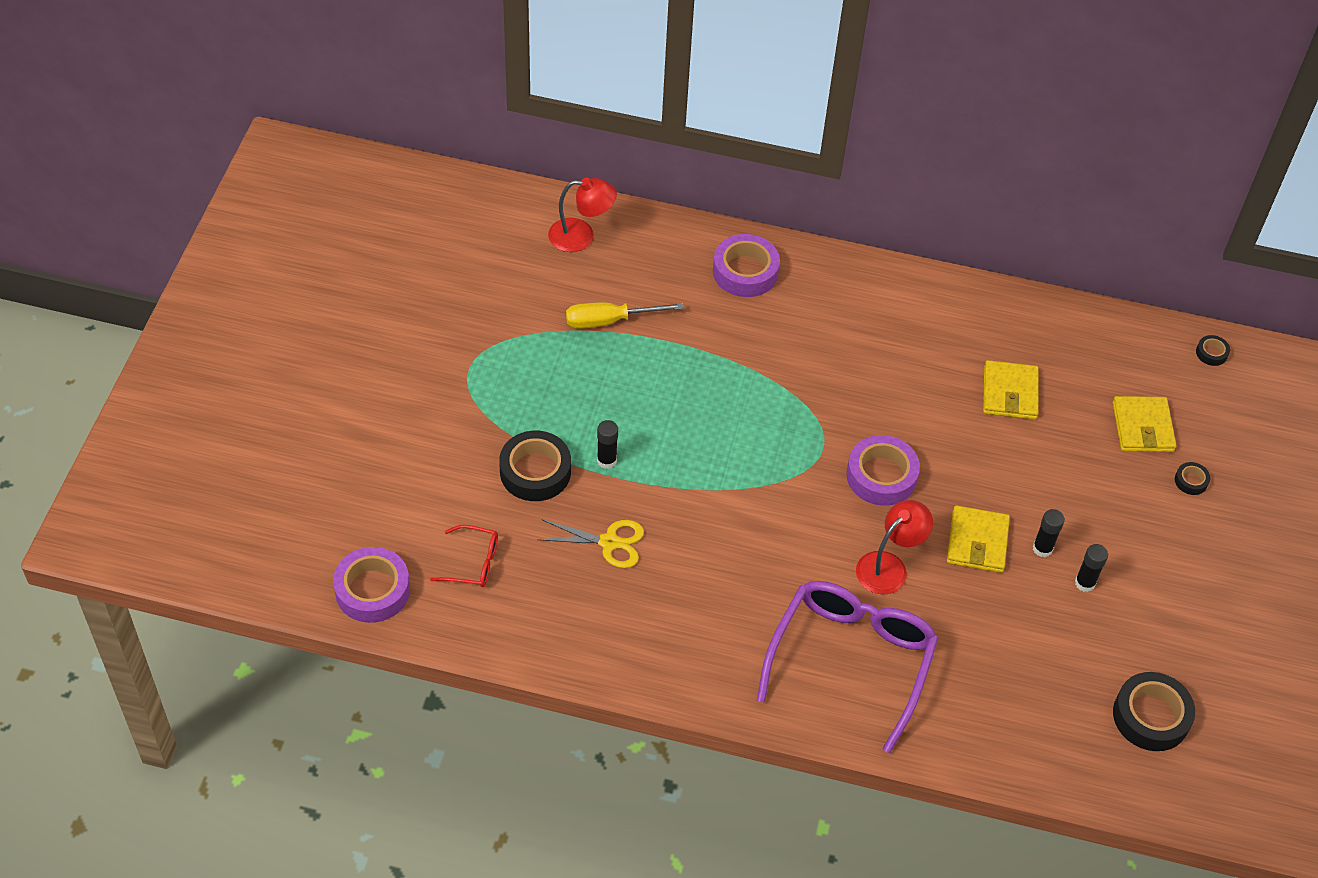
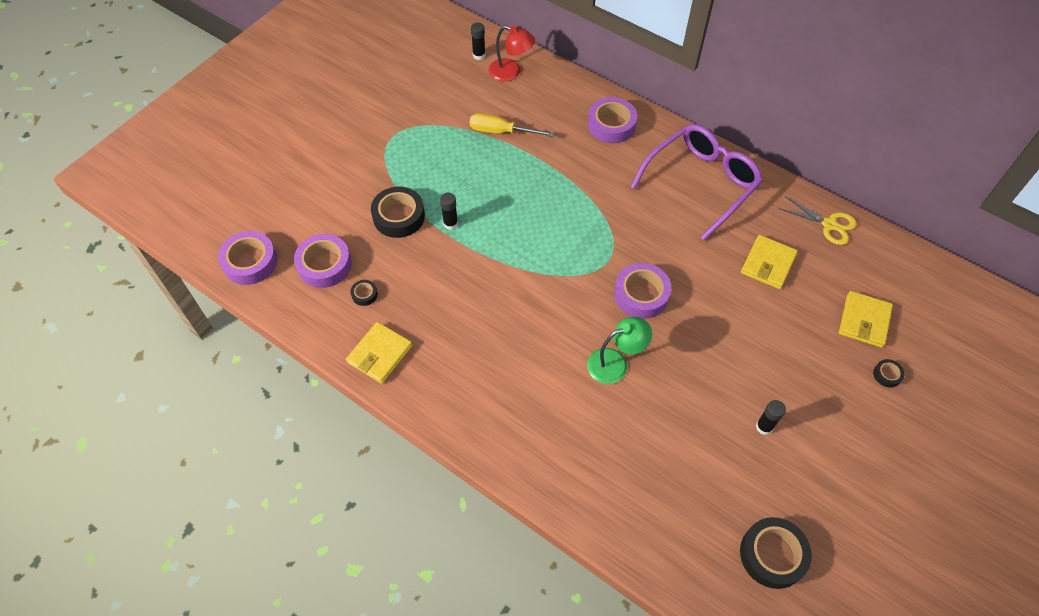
camera: 25 degrees right, 5 degrees up
(473, 563) = (324, 265): red glasses -> purple tape
(609, 542) = (422, 280): yellow scissors -> yellow scissors (829, 225)
(851, 660) = (552, 424): purple glasses -> purple glasses (701, 183)
(889, 566) = (615, 363): red lamp -> green lamp
(977, 542) = (692, 367): yellow wallet -> yellow wallet (380, 354)
(1042, 548) = (741, 388): black glue stick -> black glue stick (479, 55)
(1211, 353) = (945, 281): black tape -> black tape (364, 294)

